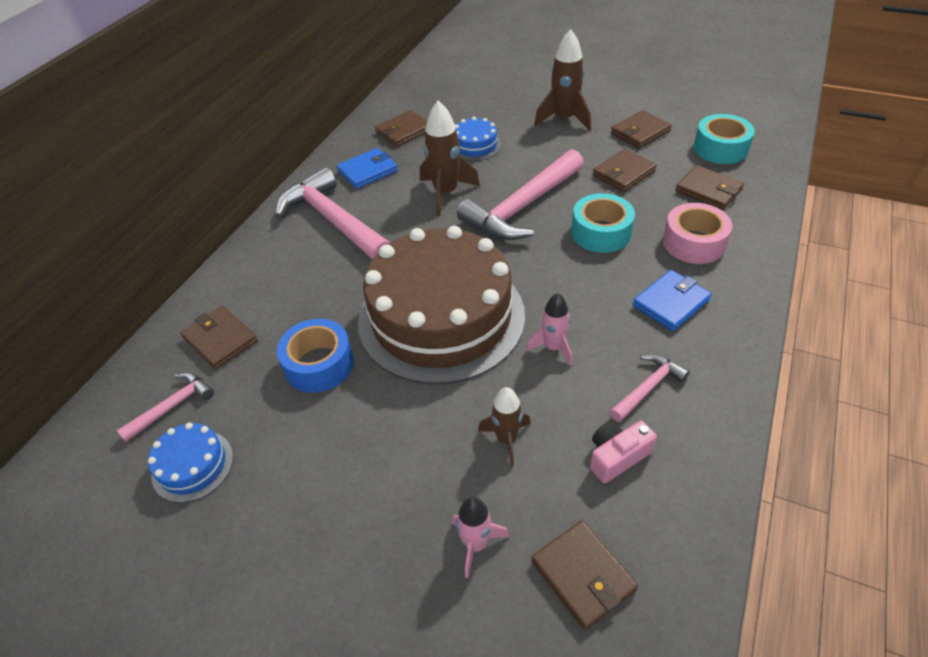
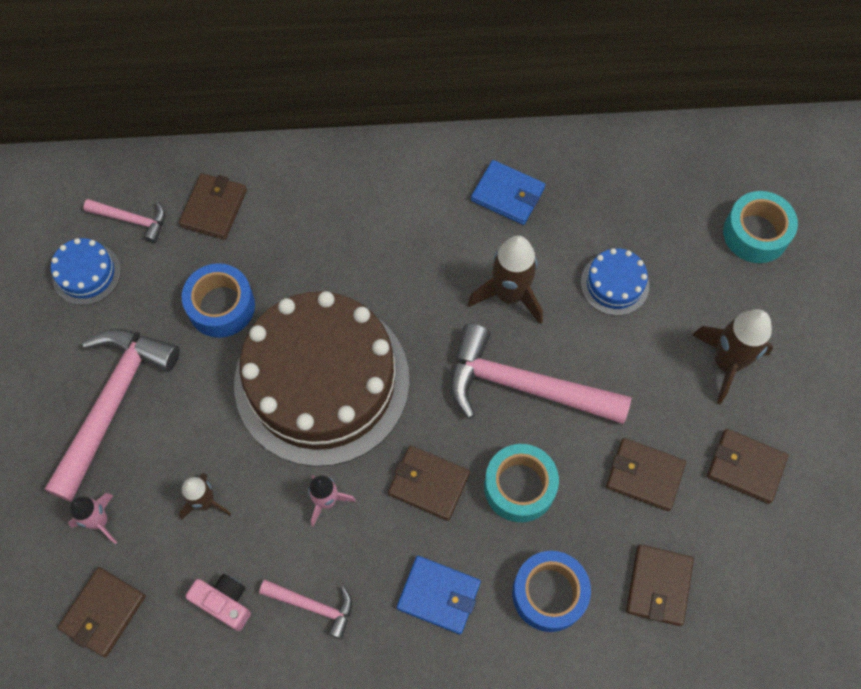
camera: 60 degrees right, 20 degrees up
(333, 221) = (410, 208): pink hammer -> pink hammer (113, 403)
(404, 131) = (602, 192): brown wallet -> brown wallet (428, 484)
(693, 243) = (549, 593): pink tape -> blue tape
(720, 148) = (760, 578): turquoise tape -> turquoise tape (755, 233)

